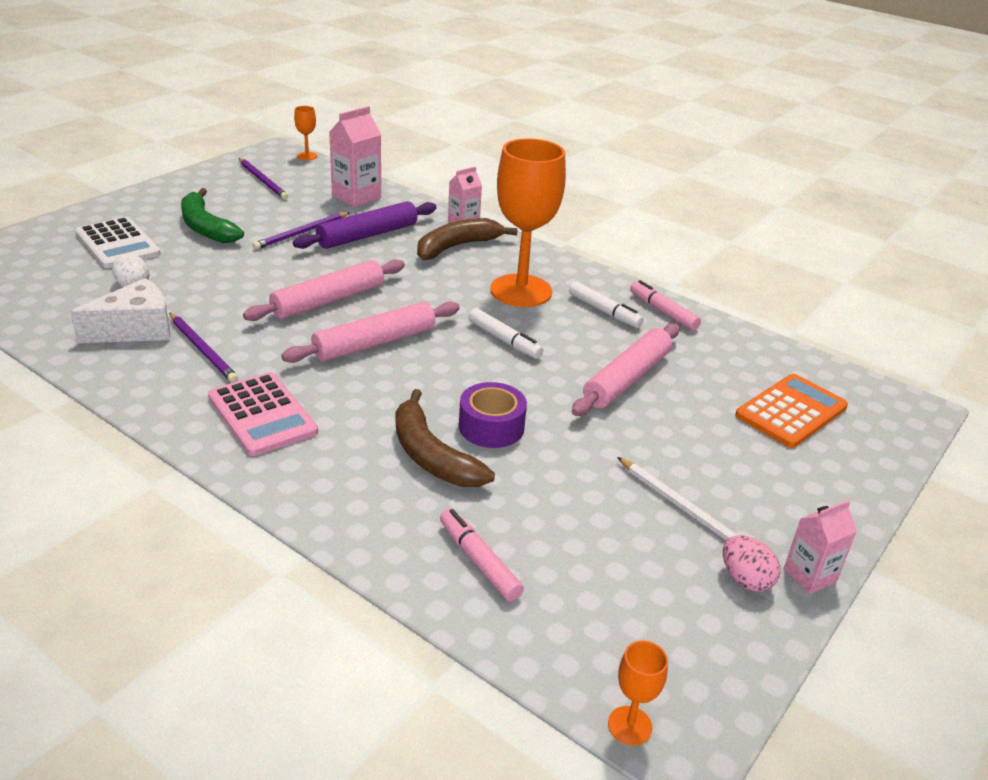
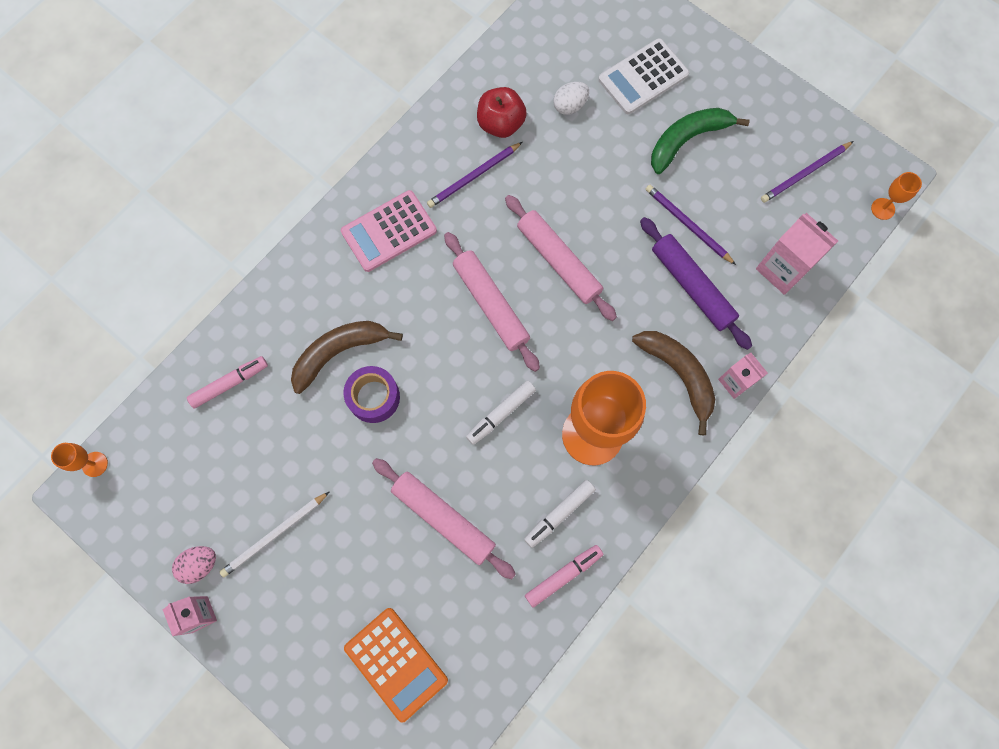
camera: 95 degrees right, 40 degrees up
(136, 329) = (501, 124): white cheese -> red apple

